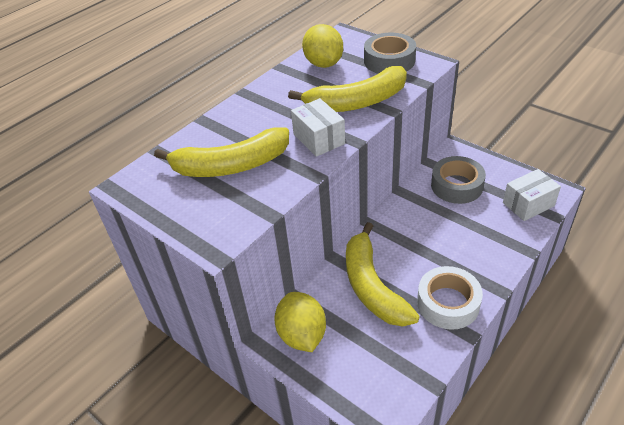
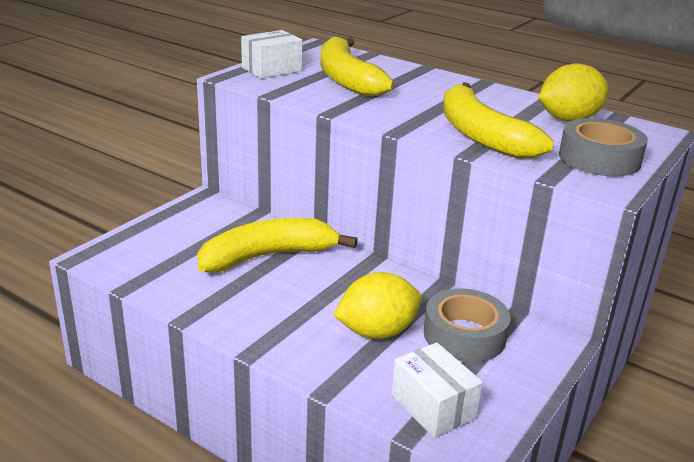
camera: 80 degrees right, 15 degrees down
(302, 335) = (208, 215): yellow lemon -> yellow lemon (377, 332)
(319, 139) = (397, 114): white box -> white box (272, 69)
(448, 303) = (234, 307): white tape -> none

